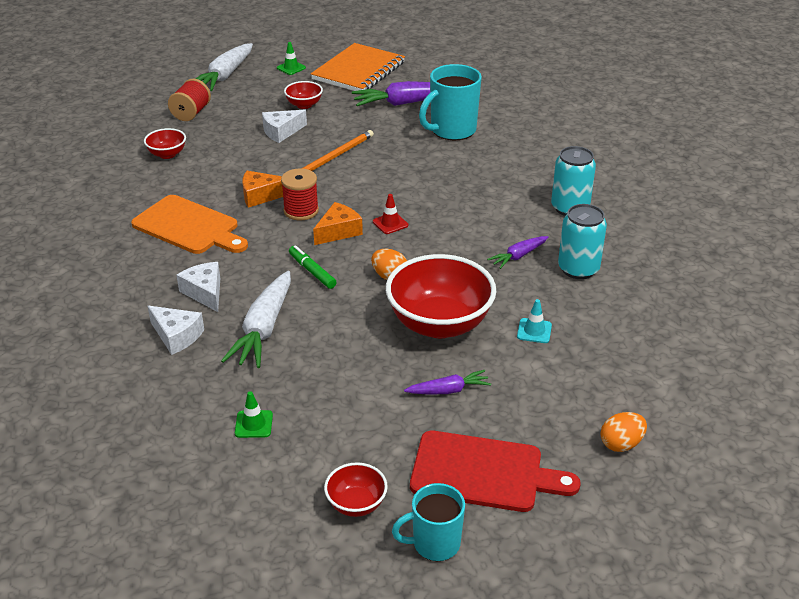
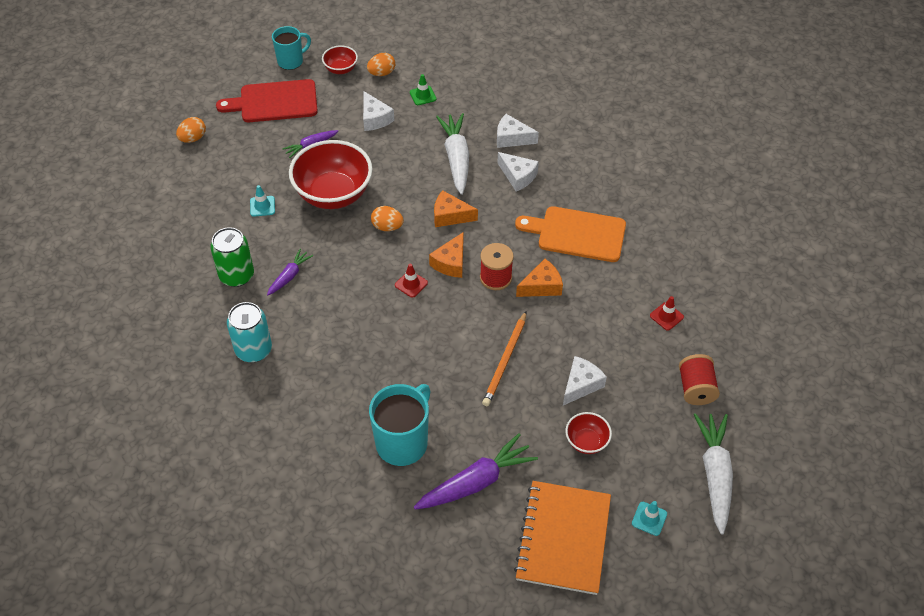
camera: 160 degrees right, 15 degrees up
(167, 154) = (666, 316): red bowl -> red traffic cone
(291, 68) = (649, 518): green traffic cone -> turquoise traffic cone
(294, 478) = (381, 73): none -> orange egg
(312, 271) = (450, 216): green marker -> orange cheese
(341, 407) = (375, 118): none -> white cheese
(578, 269) = (236, 275): turquoise can -> green can

